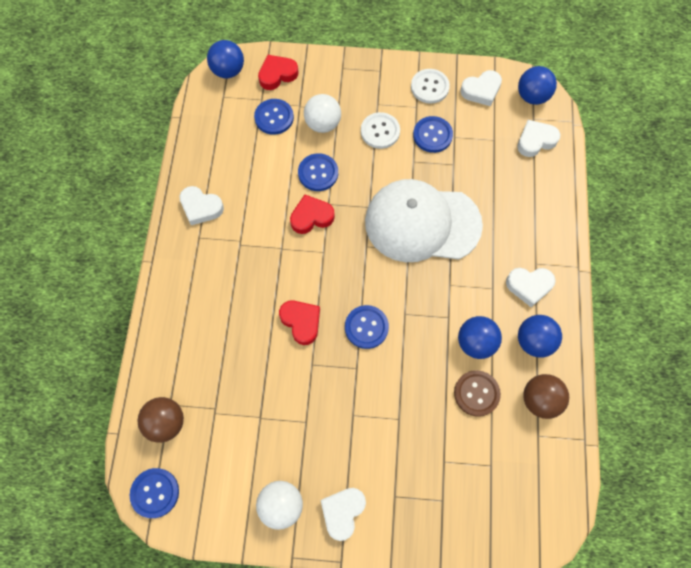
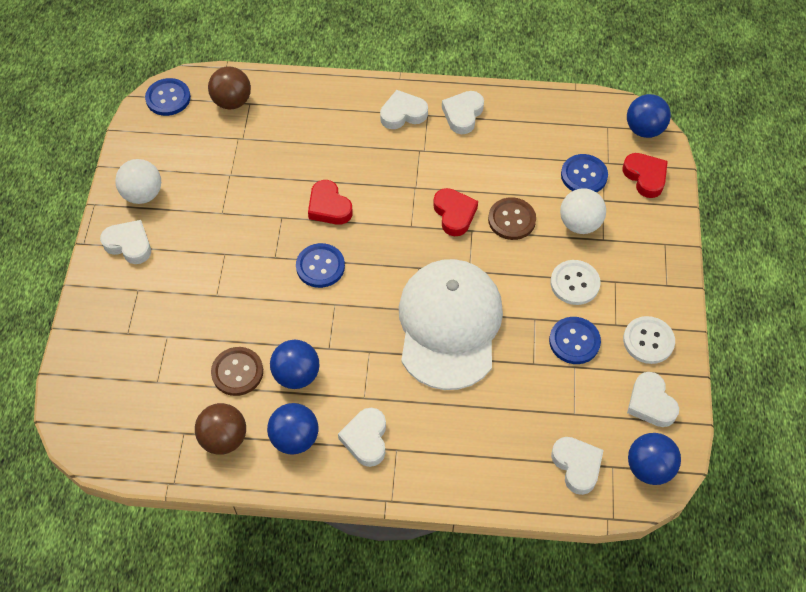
camera: 90 degrees right, 10 degrees down
(196, 258) = (403, 114): none -> white heart
(301, 322) = (329, 207): red heart -> red heart turned 90 degrees clockwise
(318, 173) = (511, 220): blue button -> brown button

